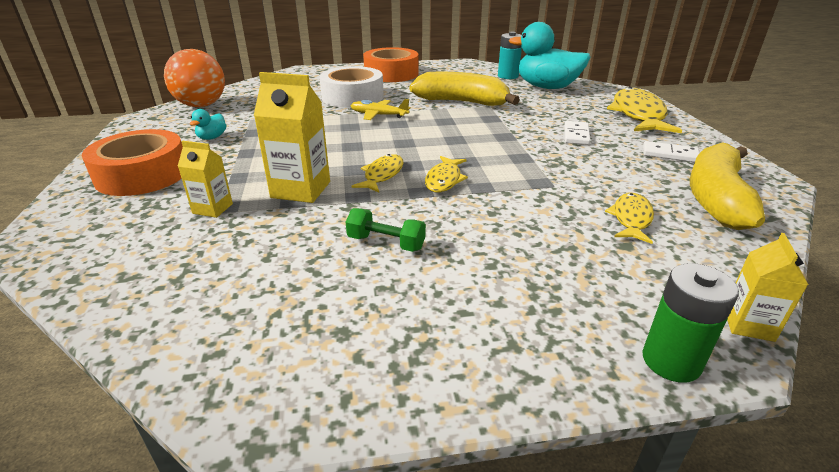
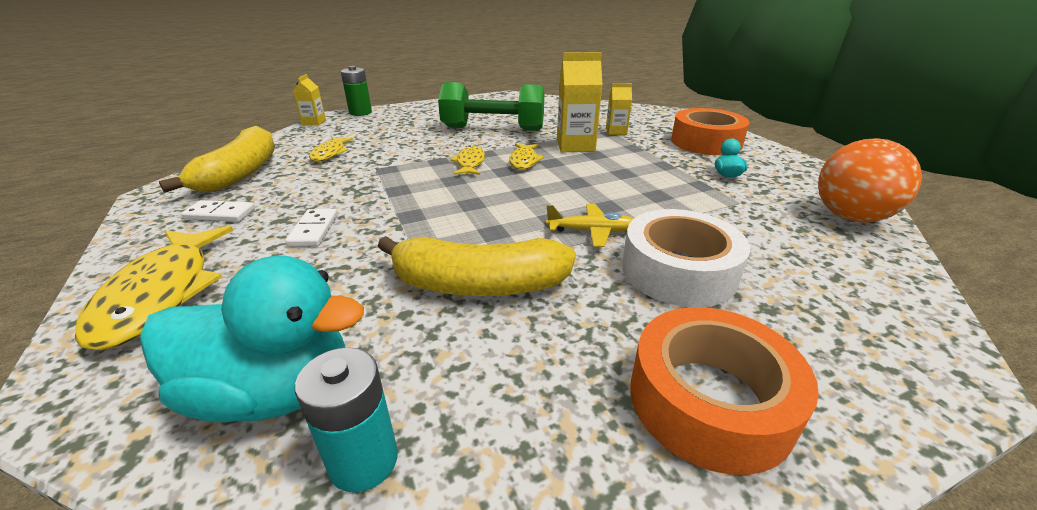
camera: 165 degrees right, 0 degrees up
(386, 243) = (493, 129): green dumbbell -> green dumbbell, size x2.25

